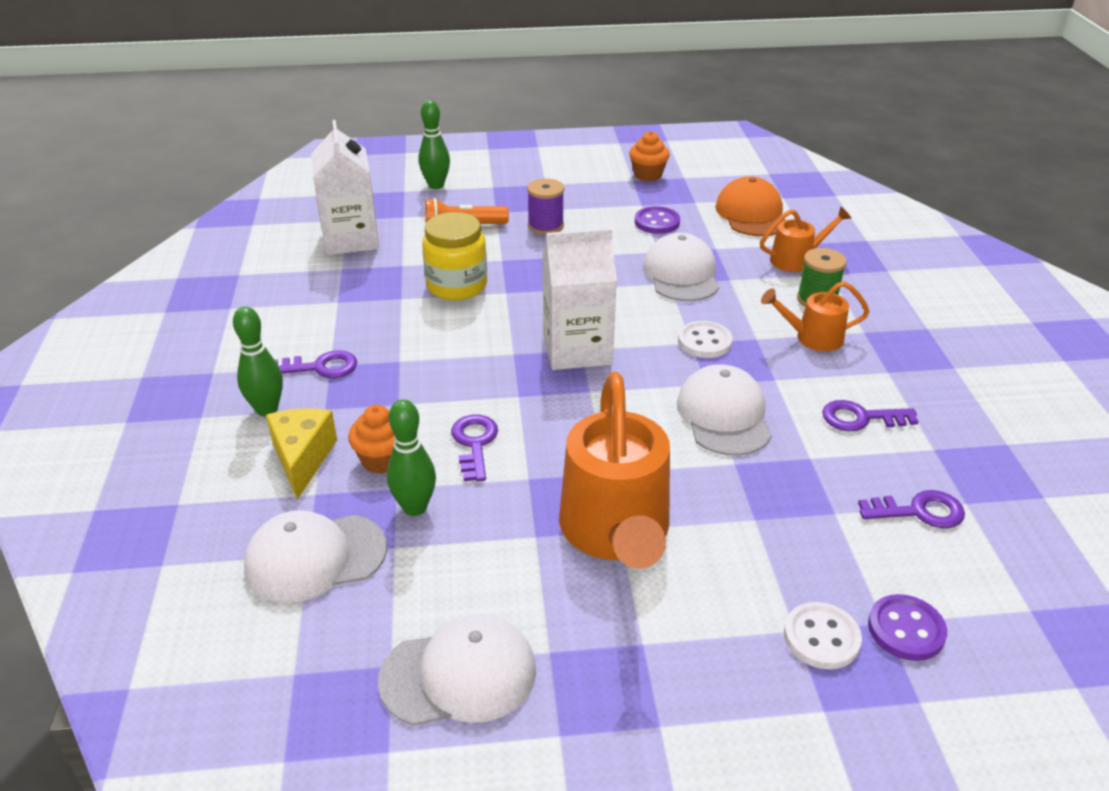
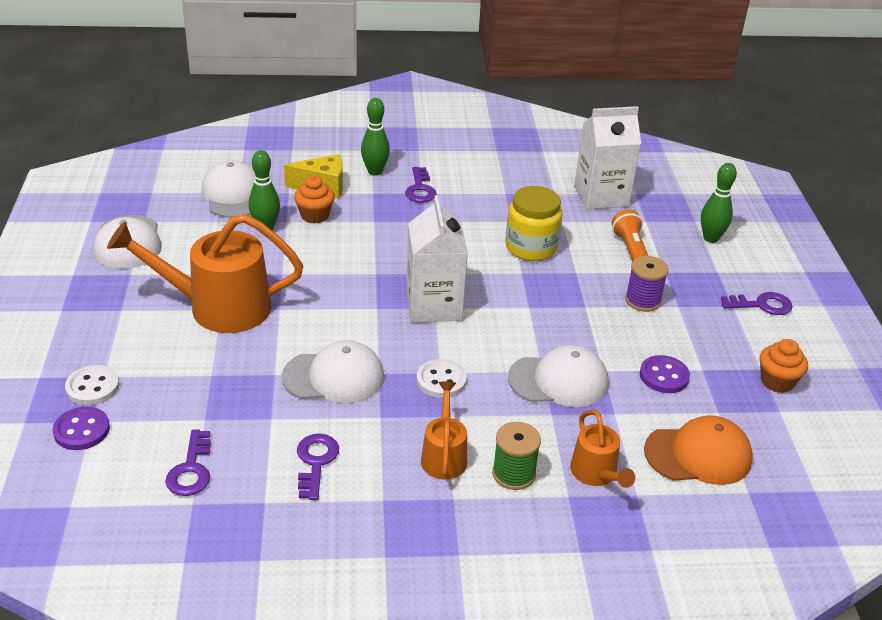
camera: 90 degrees right, 0 degrees up
(474, 443) = (324, 252): purple key -> purple key (762, 305)

